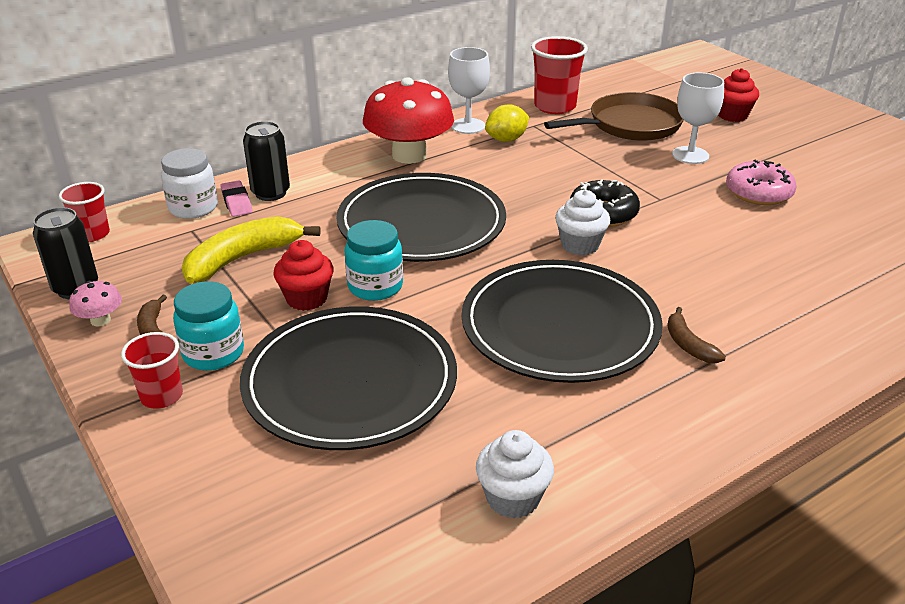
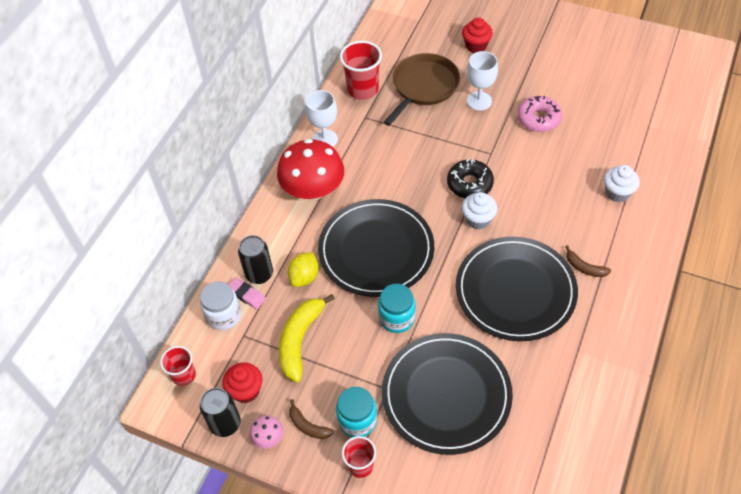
camera: 30 degrees left, 20 degrees up
(306, 298) = (368, 350): red cupcake -> red cupcake (246, 390)
(506, 139) = (360, 141): yellow lemon -> yellow lemon (304, 277)
(513, 498) = (579, 417): white cupcake -> white cupcake (617, 193)

